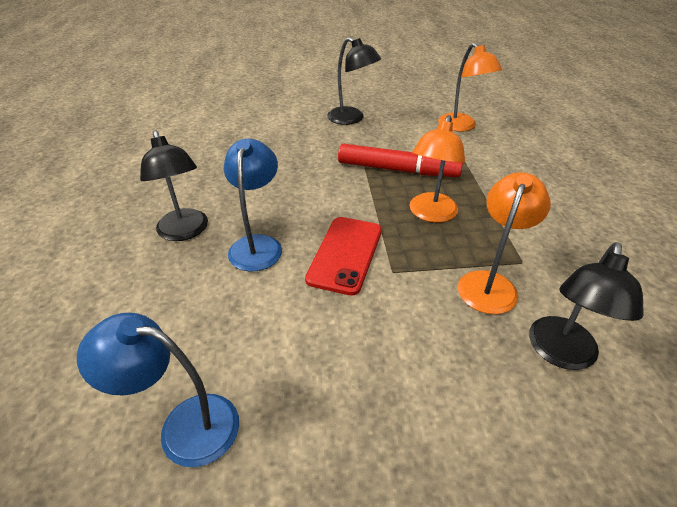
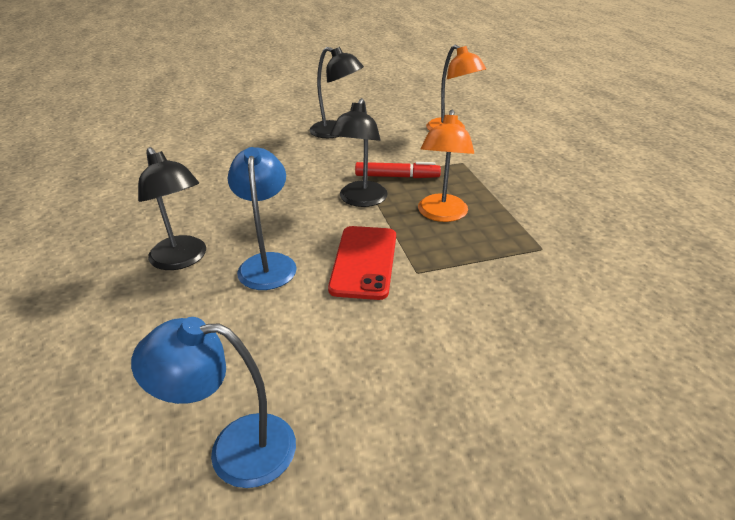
camera: 10 degrees left, 5 degrees down
(397, 170) = (397, 177): red marker -> red marker, size x0.66
(490, 283) = (516, 271): orange lamp -> none
(560, 354) = (599, 326): black lamp -> black lamp (360, 200)

